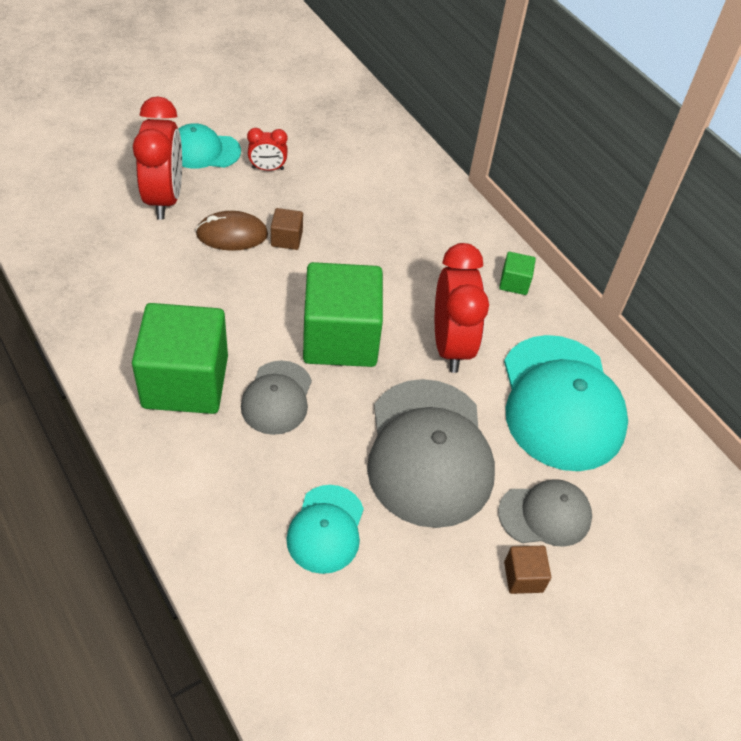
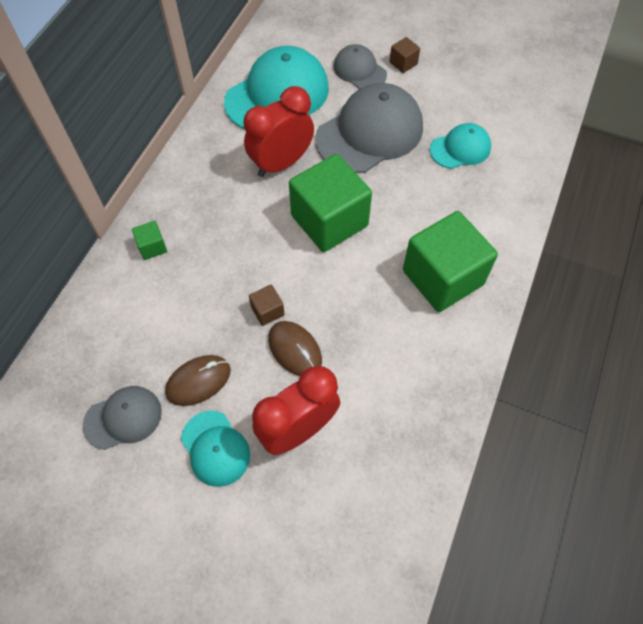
camera: 120 degrees left, 10 degrees up
(267, 168) = (198, 381): red clock -> brown mouse
(277, 398) = (405, 223): grey cap -> grey cap (123, 418)
(514, 283) = (195, 159): green cube -> green cube (152, 247)

